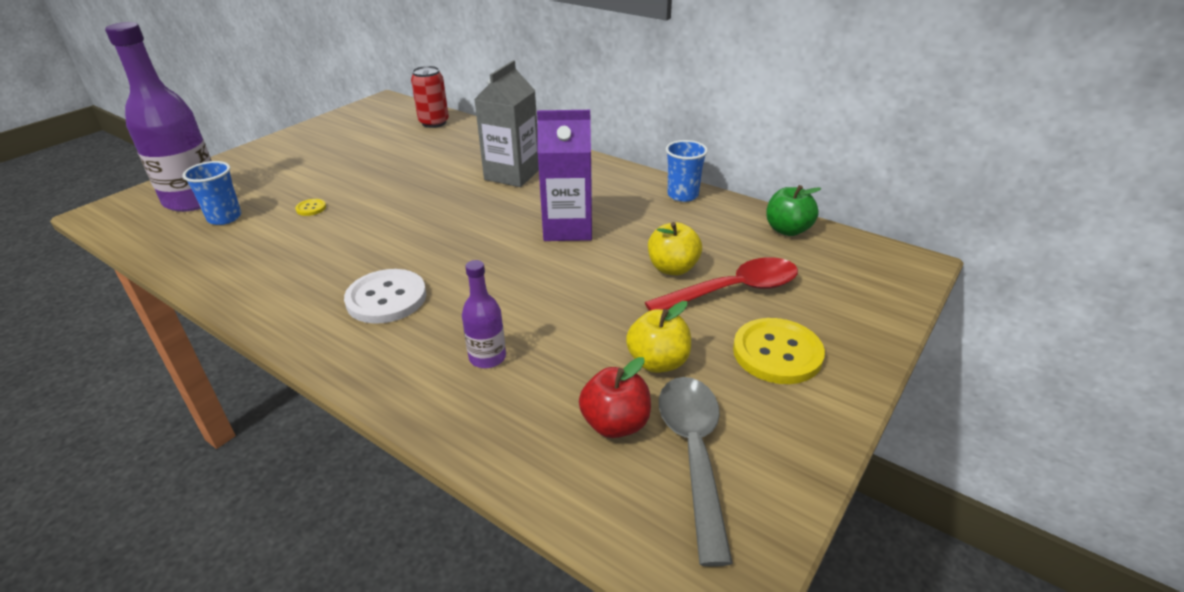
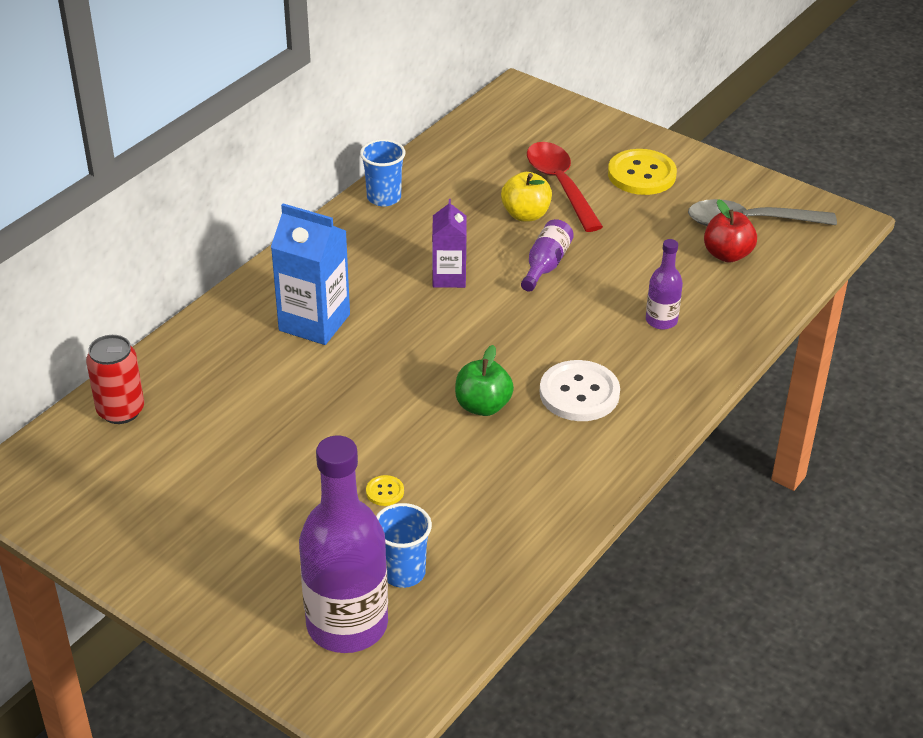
camera: 90 degrees left, 5 degrees up
(512, 174) = (314, 322): grey carton -> blue carton
(568, 228) = (449, 277): purple carton -> purple carton, size x0.64
(587, 280) = (546, 265): none -> purple bottle
(658, 362) = (658, 231): yellow apple -> none
(787, 230) = (460, 143): green apple -> green apple (483, 406)

